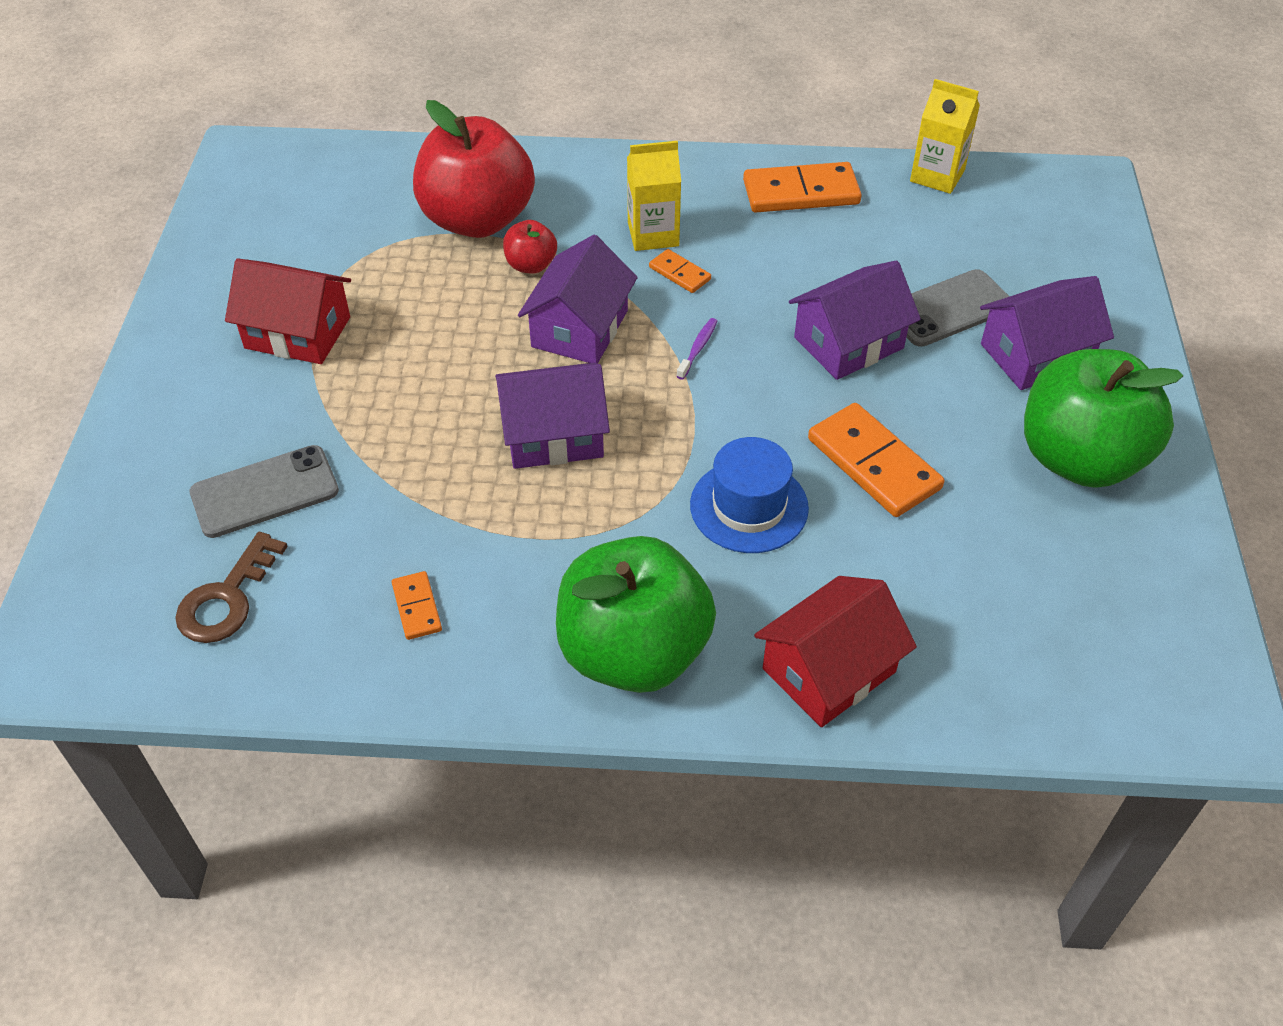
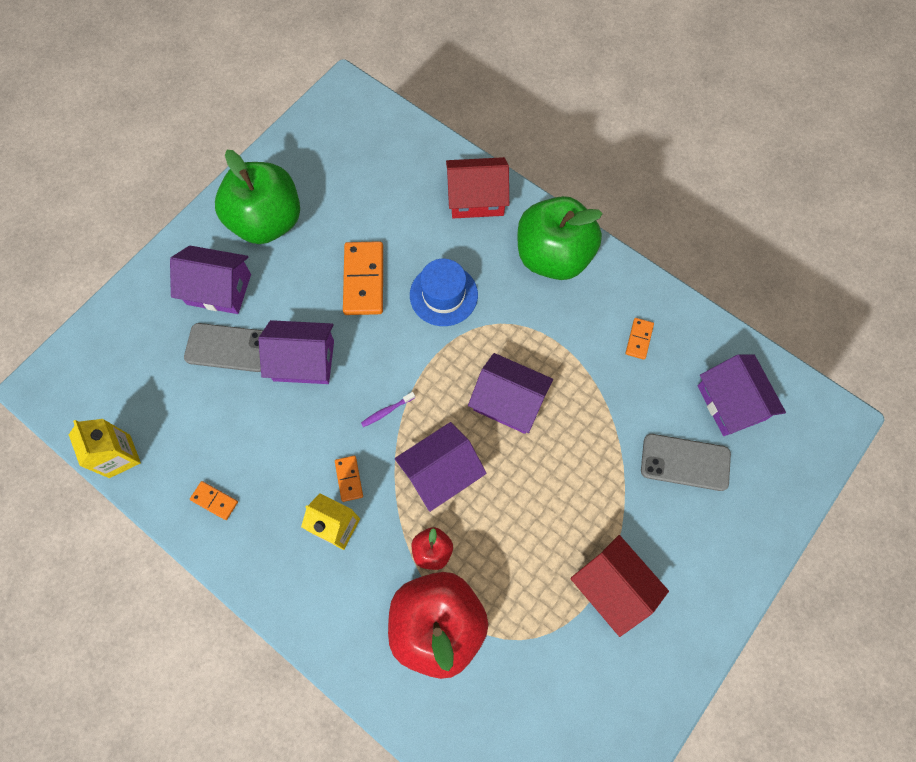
camera: 145 degrees left, 20 degrees up
(227, 598) = (731, 402): brown key -> purple house
(801, 193) = (214, 500): orange domino -> orange domino, size x0.51

